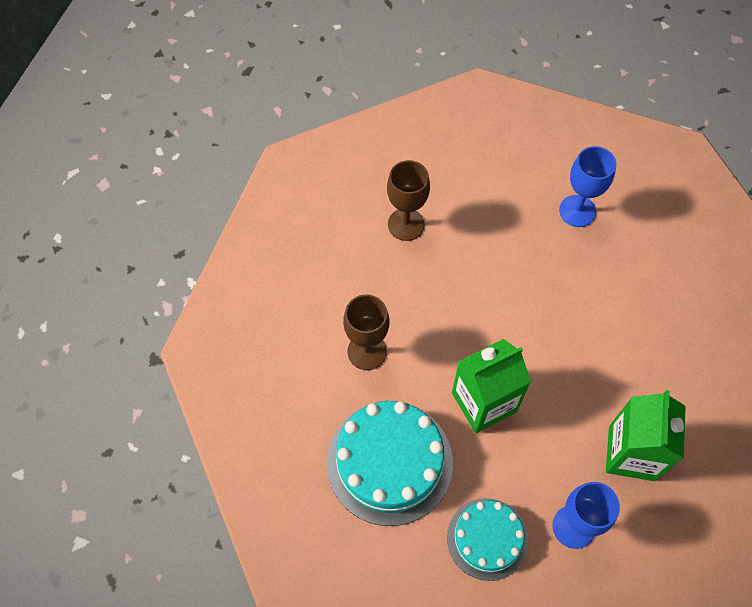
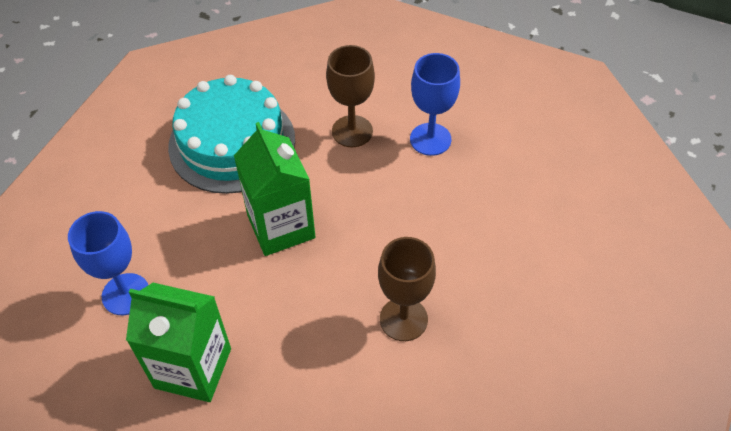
camera: 95 degrees right, 10 degrees down
(406, 224) = (506, 173): brown goblet -> brown goblet (403, 319)
(487, 538) = (136, 215): turquoise cake -> none
(577, 211) = (533, 359): blue goblet -> blue goblet (430, 139)

